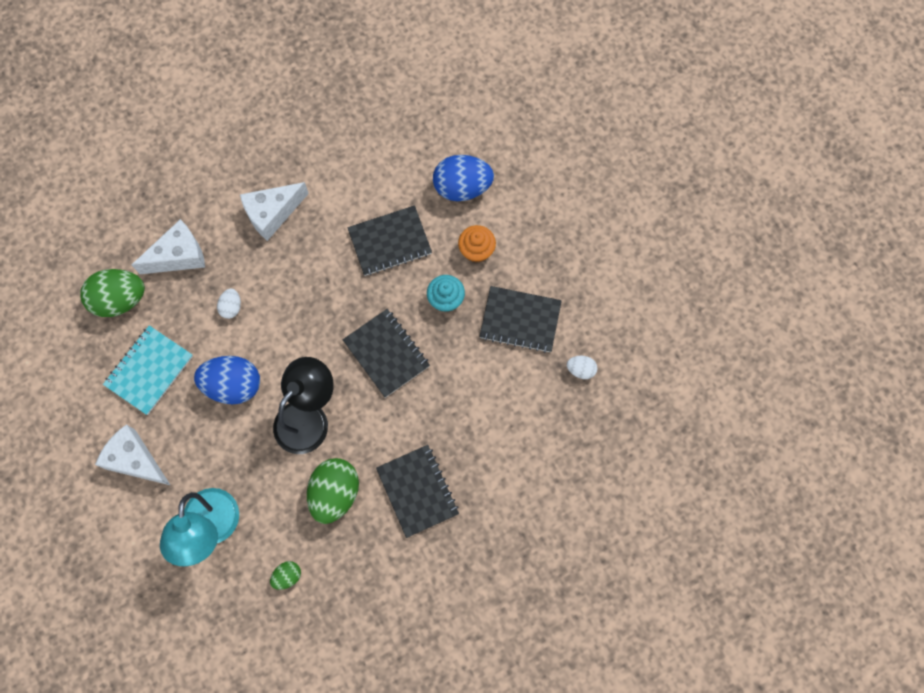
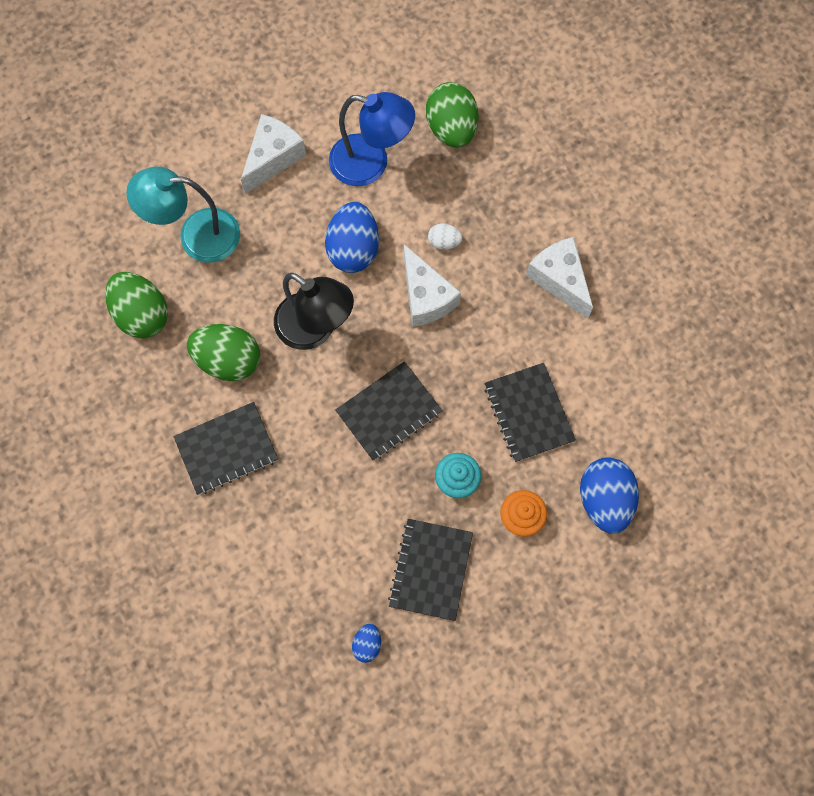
camera: 90 degrees right, 0 degrees up
(149, 370) = (371, 163): turquoise notebook -> blue lamp
(179, 256) = (504, 184): white cheese -> white cheese (426, 297)
(287, 576) = (142, 314): green egg -> green egg, size x2.05
(580, 370) = (367, 644): white egg -> blue egg

